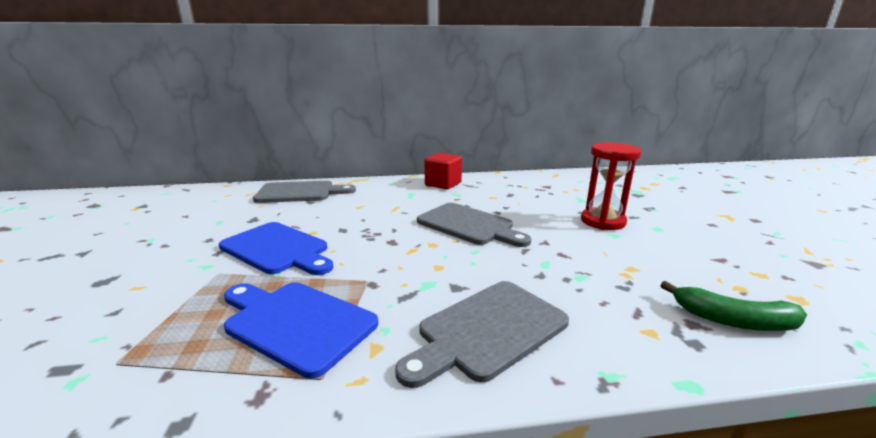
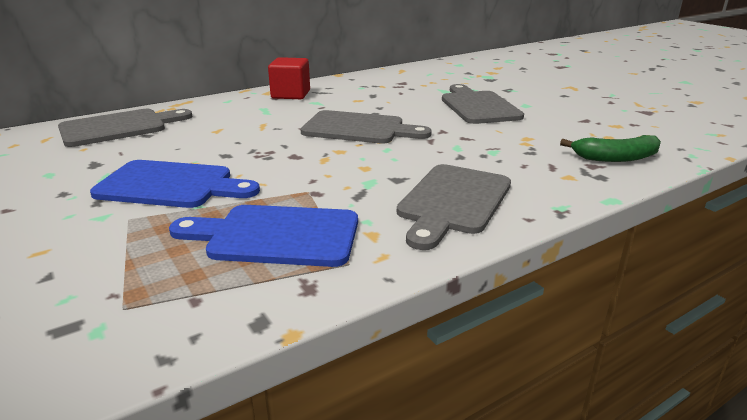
camera: 25 degrees left, 5 degrees up
(603, 221) = (478, 106): red hourglass -> grey cutting board

